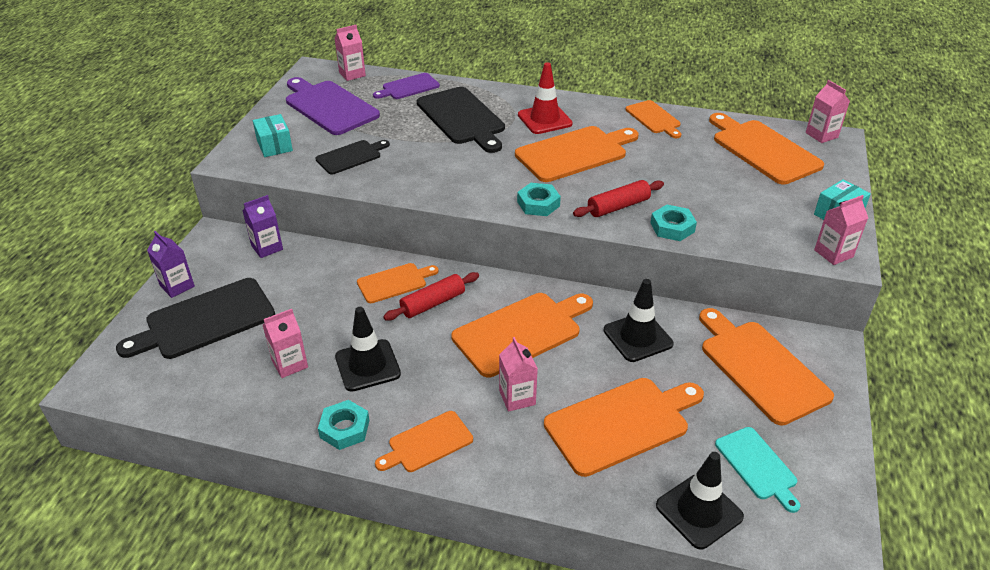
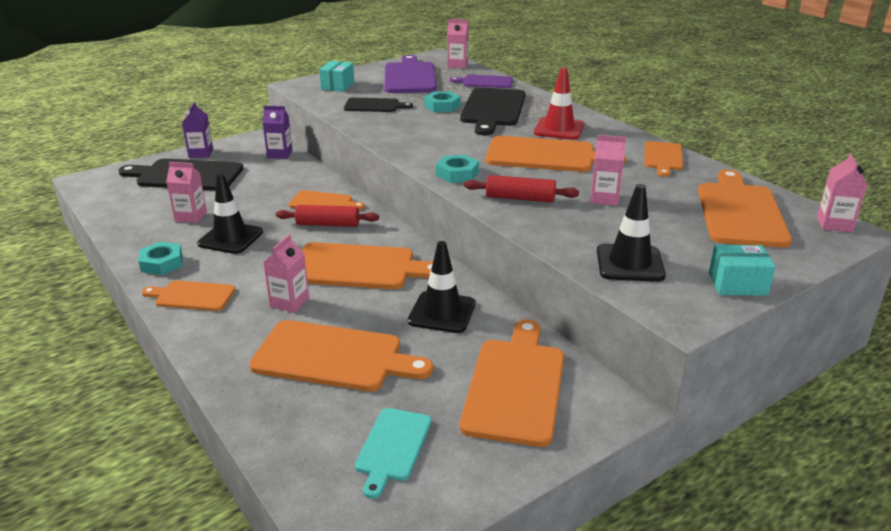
camera: 40 degrees right, 10 degrees down
(672, 227) = (543, 228): turquoise nut -> turquoise nut (442, 106)
(699, 511) = (293, 444): black traffic cone -> black traffic cone (629, 263)
(833, 253) = (675, 307): pink carton -> pink carton (604, 198)

